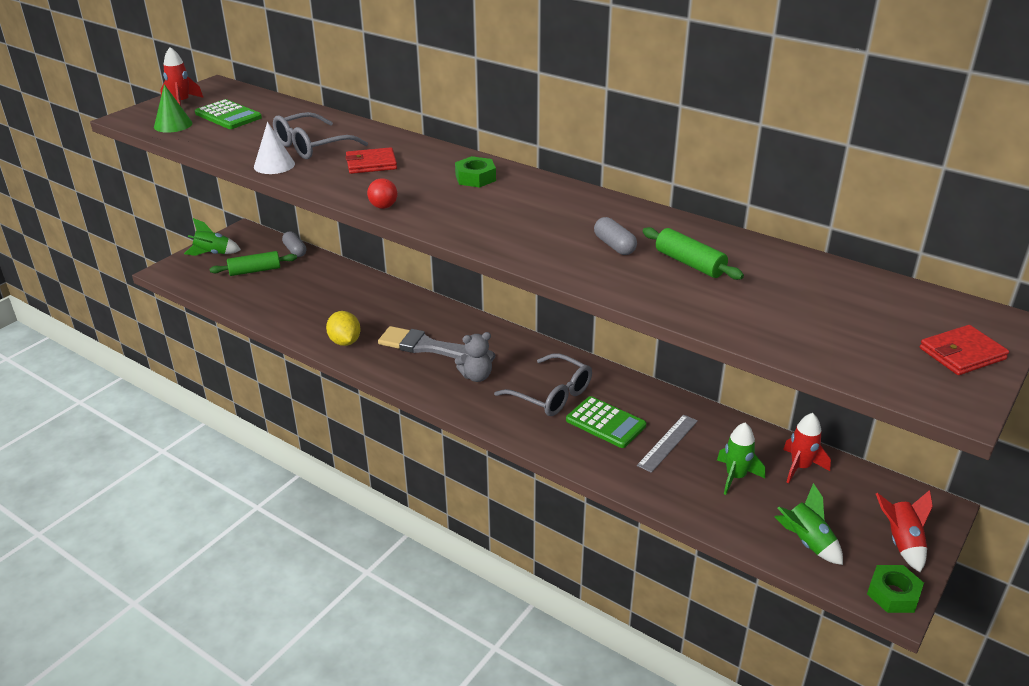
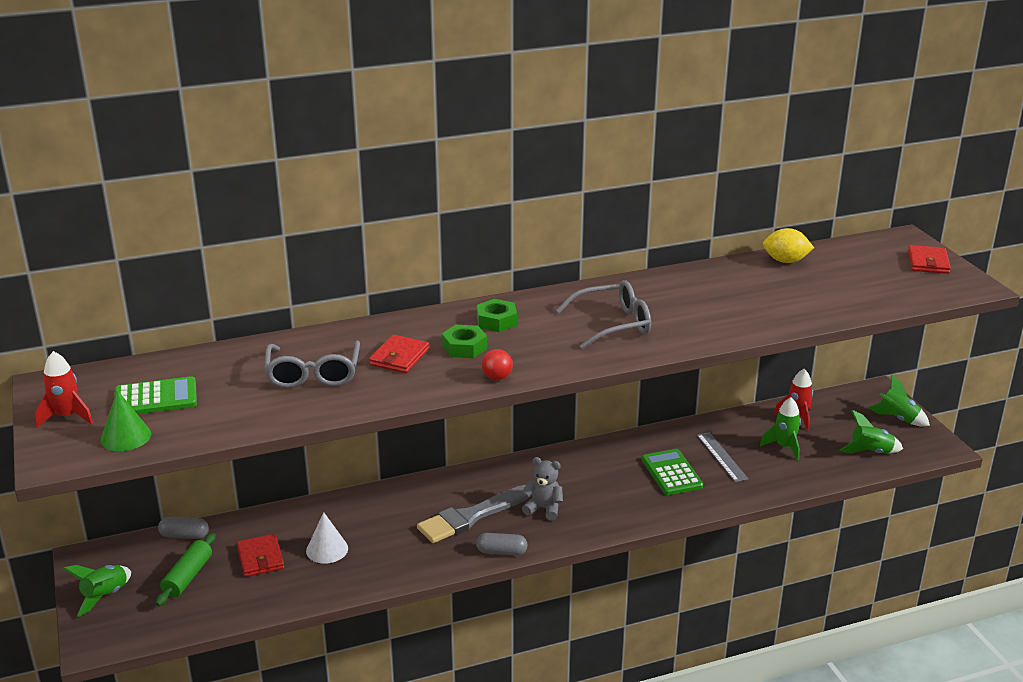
camera: 55 degrees left, 5 degrees down
(274, 165) = (328, 405): white cone -> white cone (327, 549)
(297, 286) = (260, 558): none -> red wallet
(345, 342) = (403, 562): yellow lemon -> yellow lemon (785, 261)
(476, 376) = (544, 509): grey teddy bear -> grey teddy bear turned 90 degrees counterclockwise
(552, 395) = (610, 482): grey glasses -> grey glasses (613, 324)
(605, 423) = (671, 473): green calculator -> green calculator turned 90 degrees counterclockwise
(614, 246) = (683, 309): grey capsule -> grey capsule (501, 552)
(689, 263) = (739, 294): green rolling pin -> none
(893, 594) = (938, 445): green nut -> green nut (464, 347)
(901, 543) = (898, 419): red rocket -> green rocket

